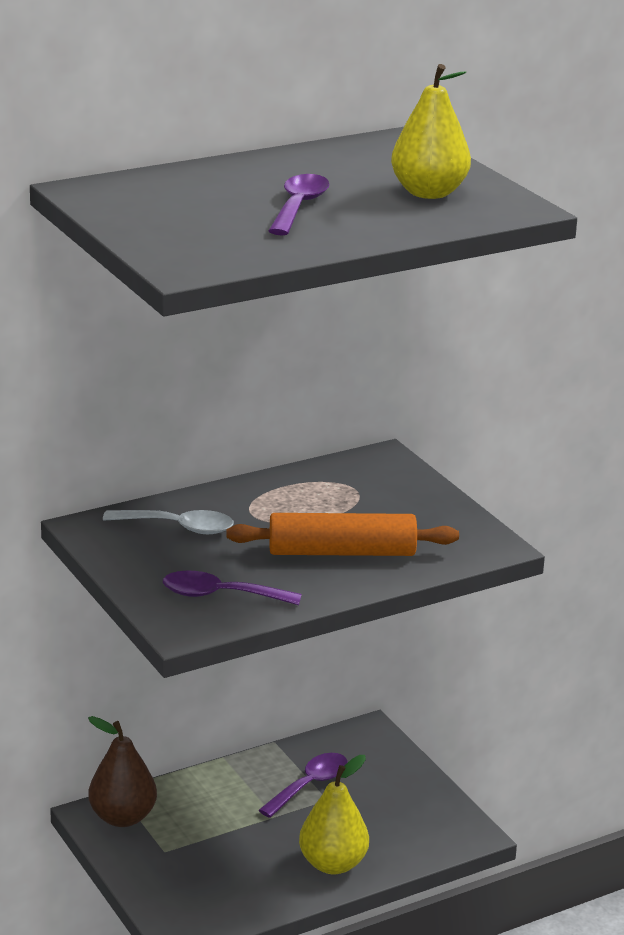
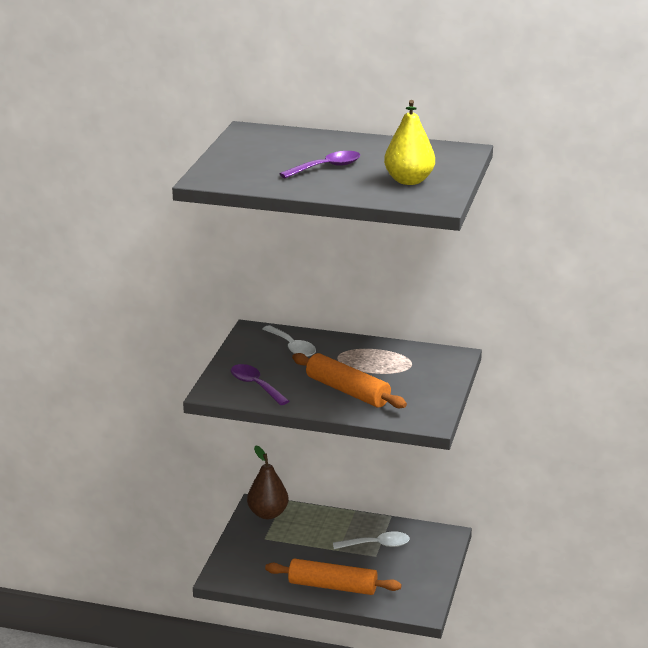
camera: 45 degrees right, 0 degrees up
(310, 785) = (377, 545): purple spoon -> white spoon
(333, 864) = (332, 586): yellow pear -> orange rolling pin

